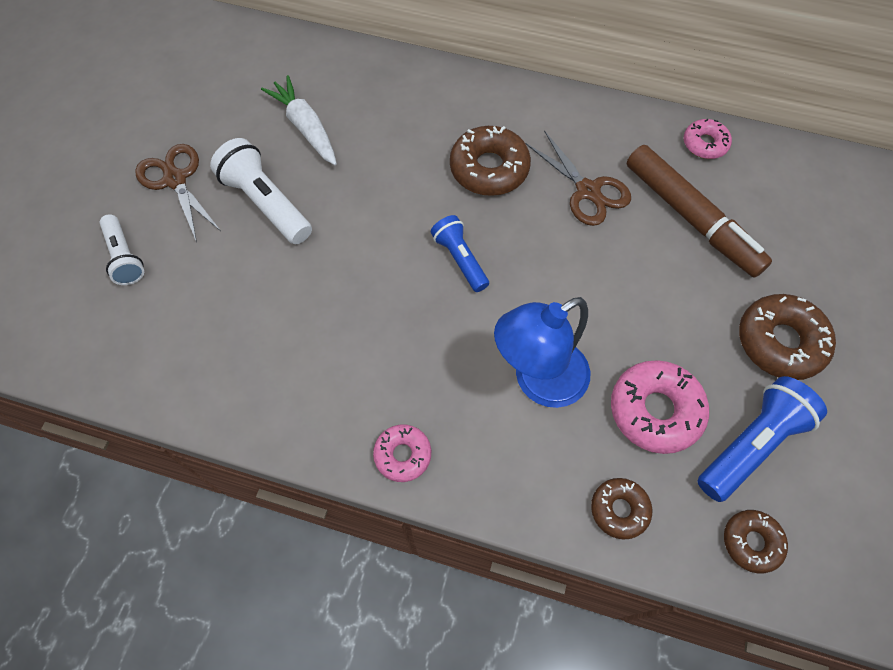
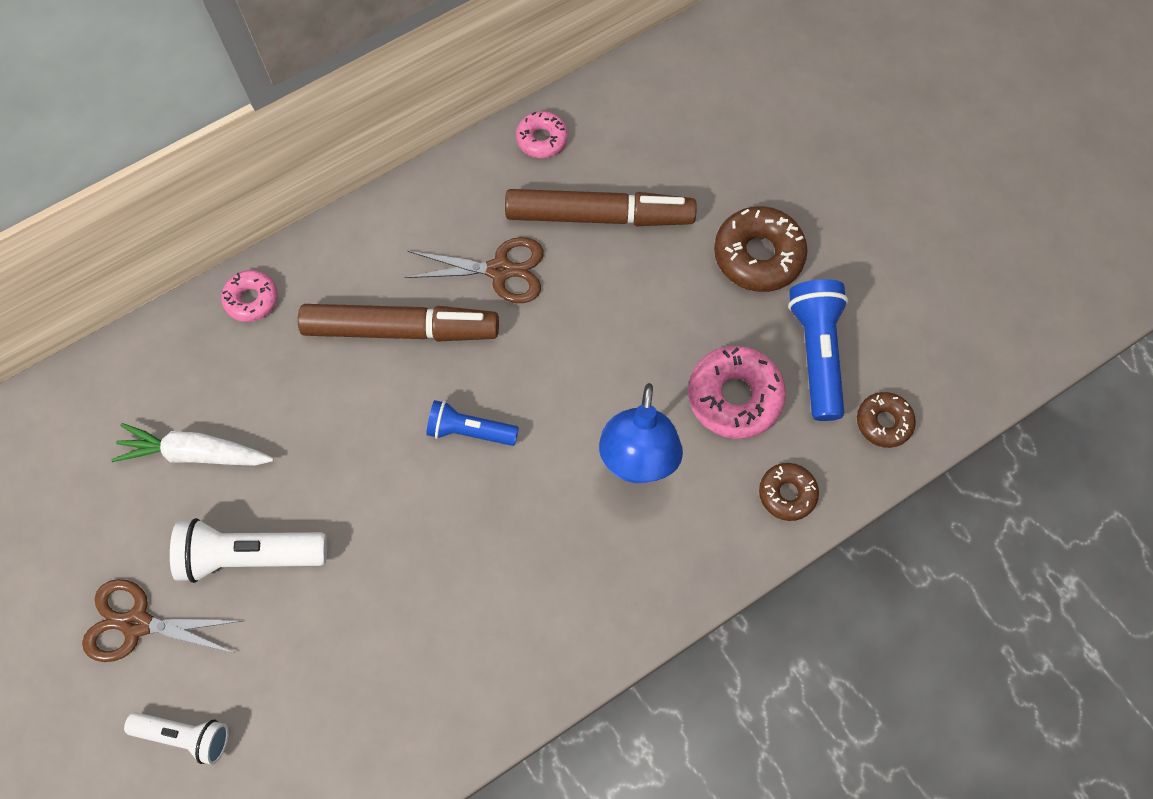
camera: 50 degrees left, 5 degrees up
(402, 455) = (608, 624): pink donut -> pink donut (252, 299)
(489, 168) = (401, 329): brown donut -> brown marker

